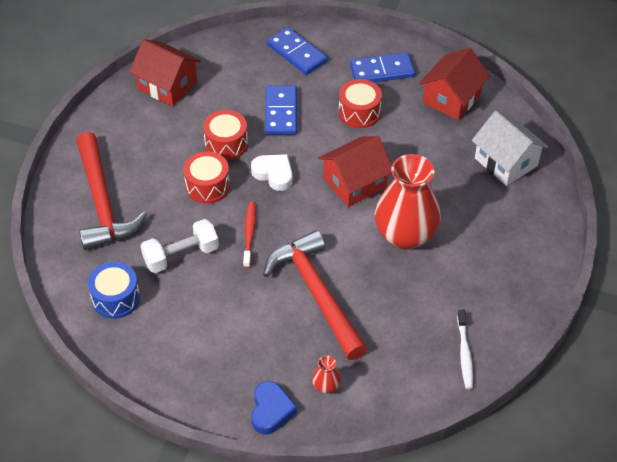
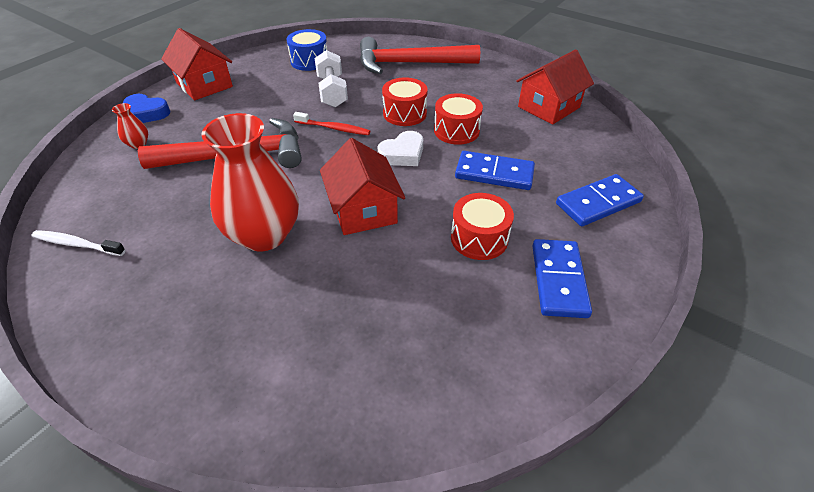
camera: 105 degrees right, 5 degrees down
(451, 98) = (486, 353): red house -> red house (204, 85)
(506, 162) = (327, 387): white house -> none

